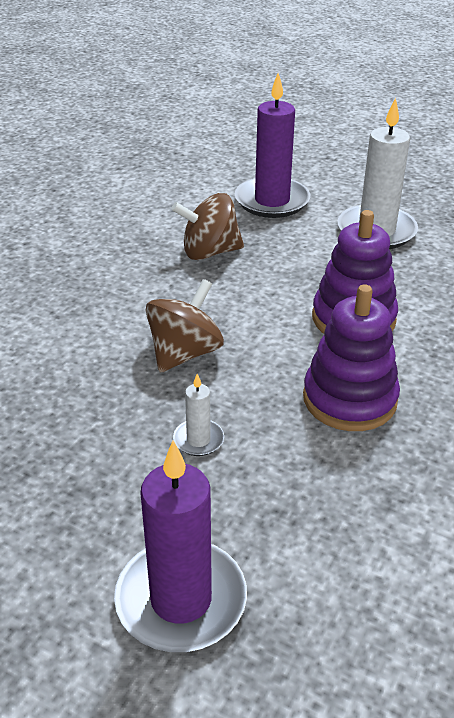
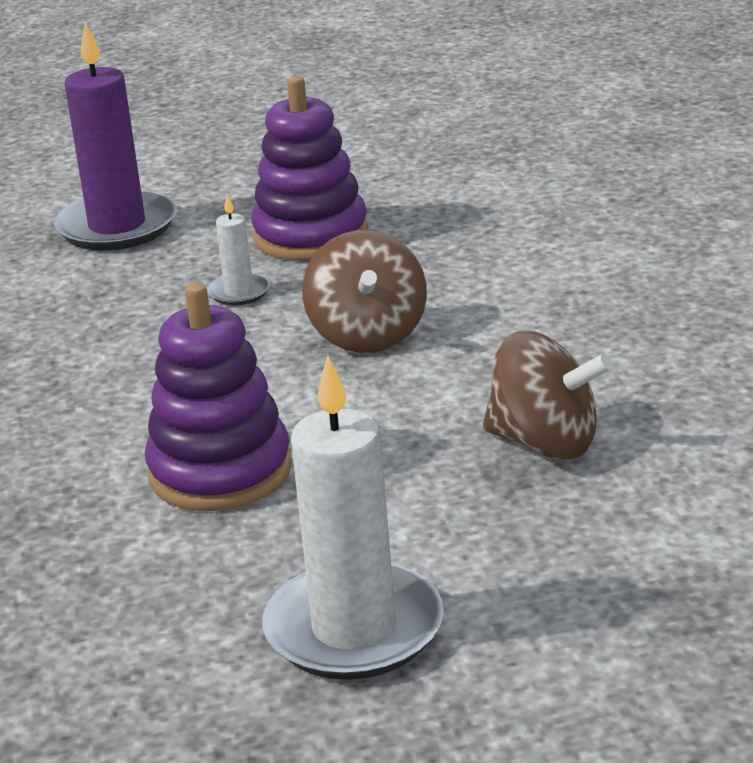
camera: 140 degrees right, 10 degrees down
(209, 252) = (545, 443): brown spinning top -> brown spinning top turned 75 degrees clockwise
(272, 201) = (610, 579): purple candle -> none
(349, 399) = (125, 392): purple stacking toy -> purple stacking toy (310, 236)

